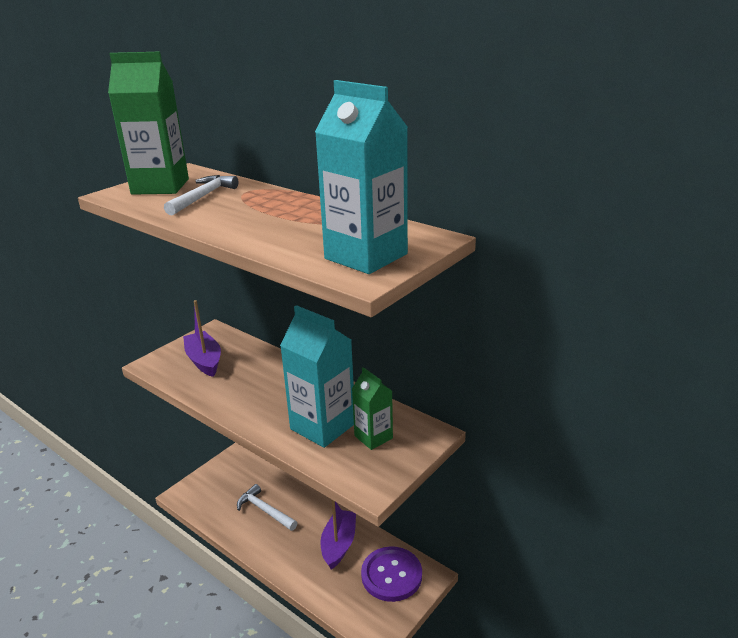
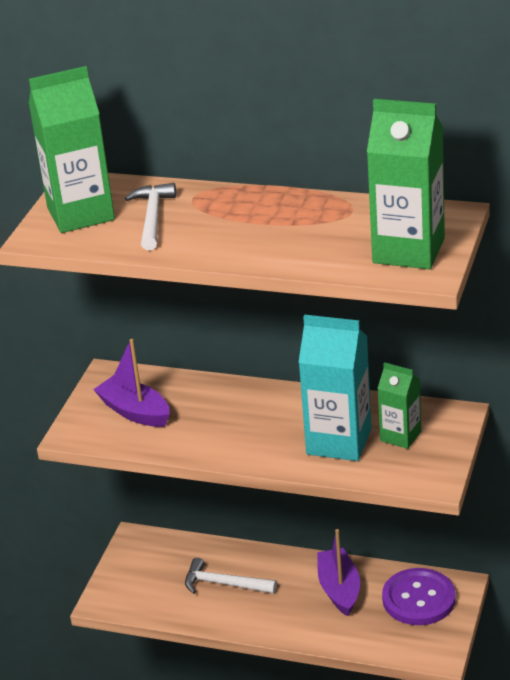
camera: 20 degrees left, 5 degrees up
(366, 256) = (408, 251): turquoise carton -> green carton

